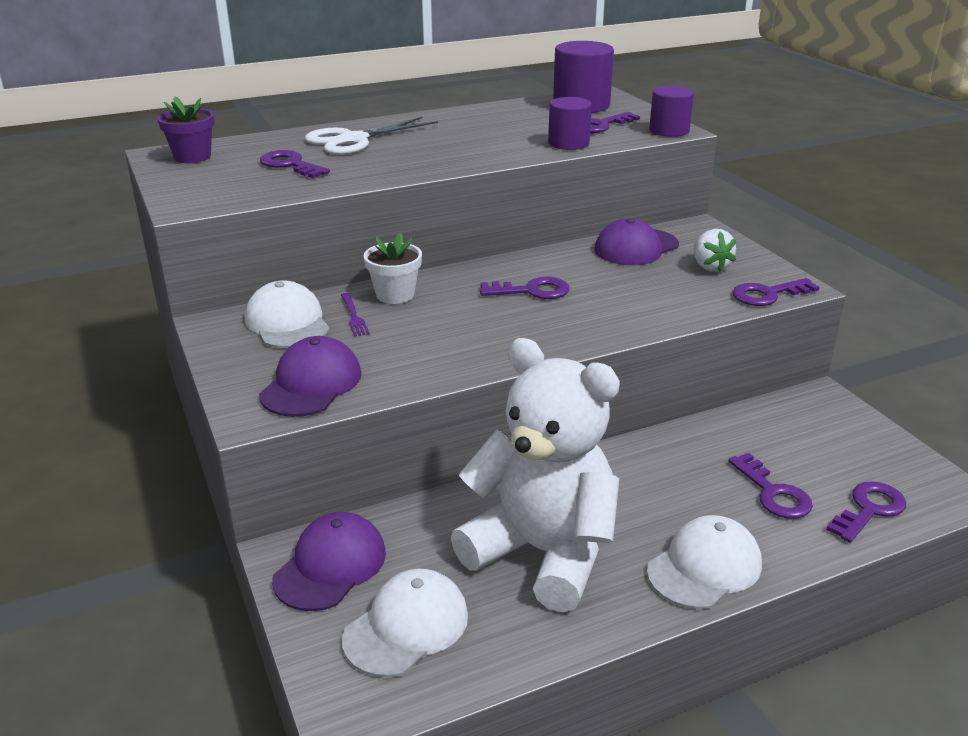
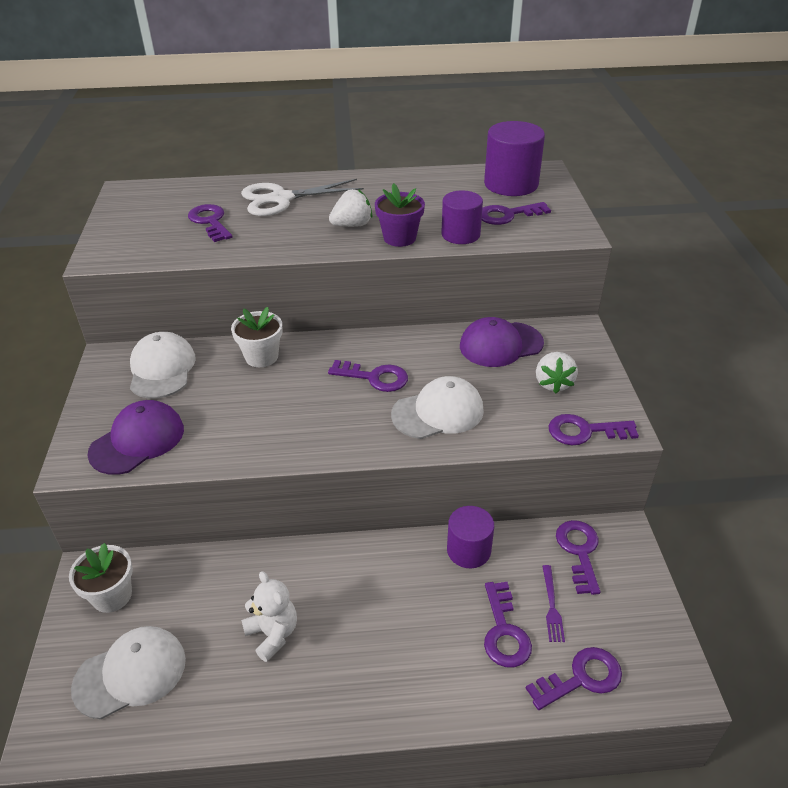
camera: 20 degrees right, 10 degrees up
(192, 157) = (145, 199): purple flower pot -> purple flower pot (399, 238)
(330, 566) = (112, 595): purple cap -> white flower pot
(354, 316) = (215, 374): purple fork -> purple fork (552, 606)
(451, 149) = (352, 225): none -> white strawberry
(542, 552) = (273, 634): white teddy bear -> white teddy bear, size x0.42
(669, 131) = (568, 233): purple cylinder -> purple cylinder (468, 550)
(704, 567) = (393, 693): white cap -> white cap (438, 412)
(795, 417) = (579, 551): none -> purple key

